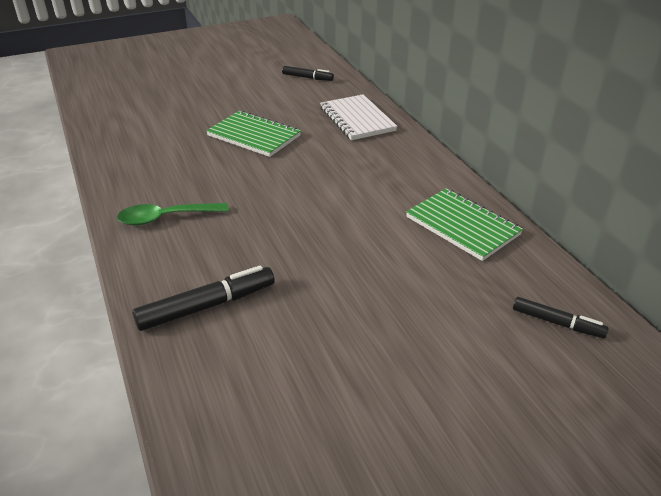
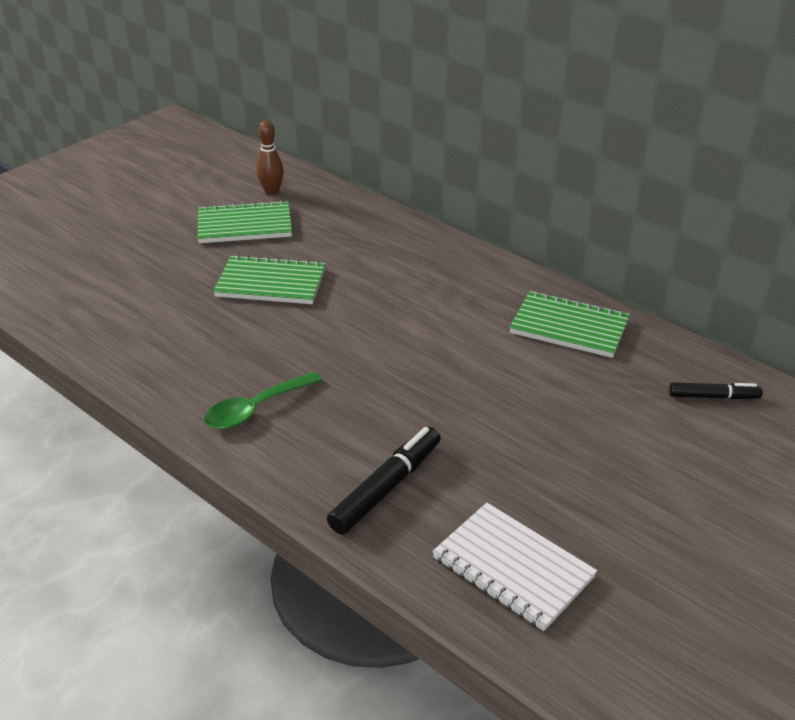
camera: 25 degrees left, 0 degrees up
(270, 95) = (245, 225): none -> green notebook
(307, 78) = (271, 192): black marker -> brown bowling pin
(357, 119) = (372, 233): white notebook -> white notebook (513, 568)

